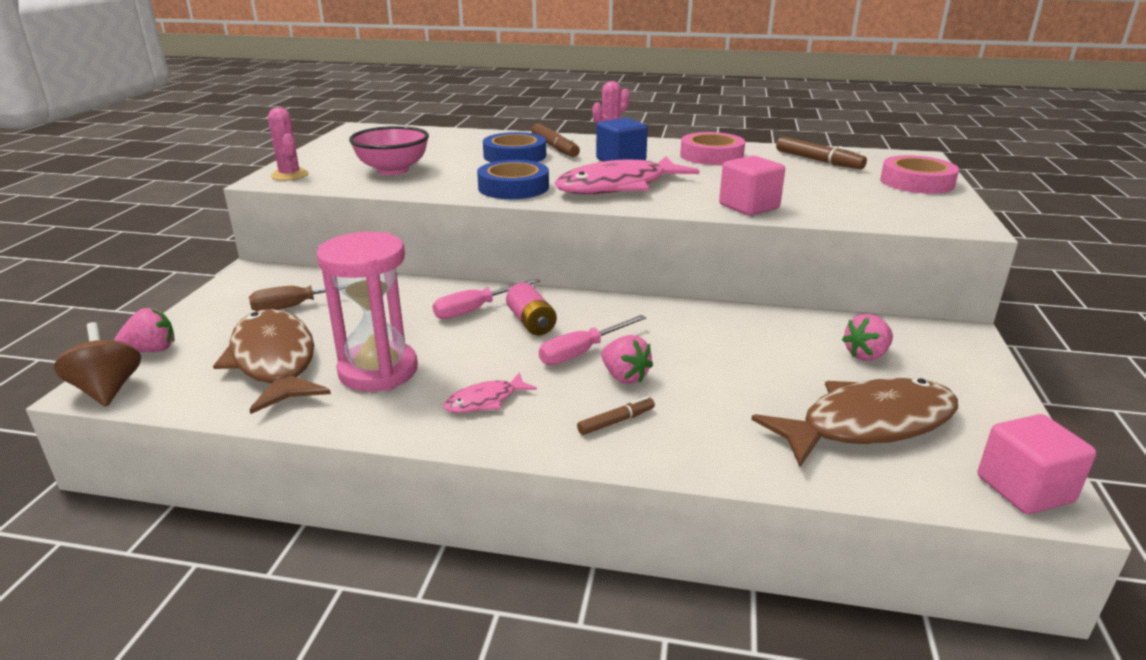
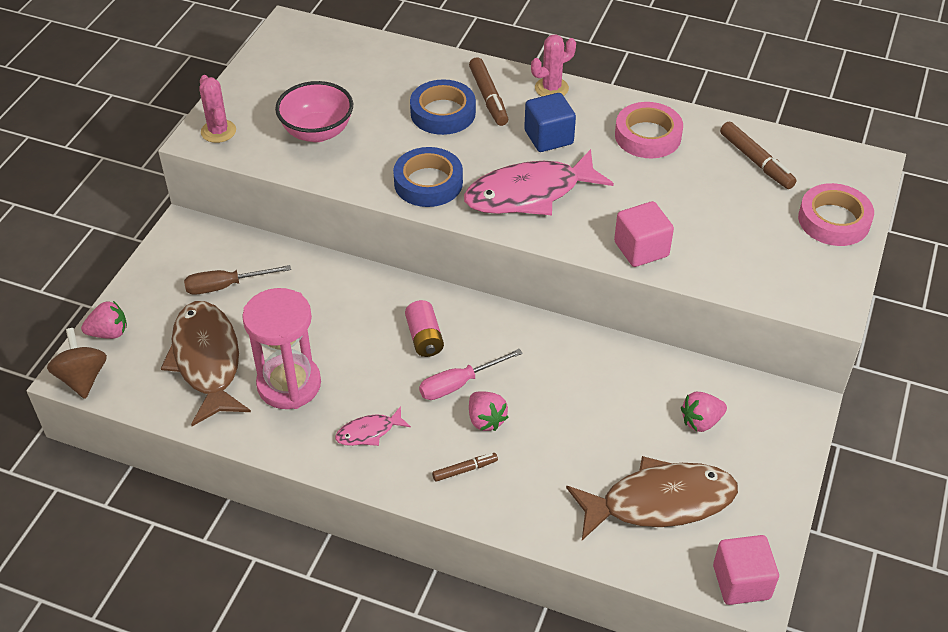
camera: 10 degrees right, 20 degrees up
(476, 309) = (379, 312): pink screwdriver -> none

